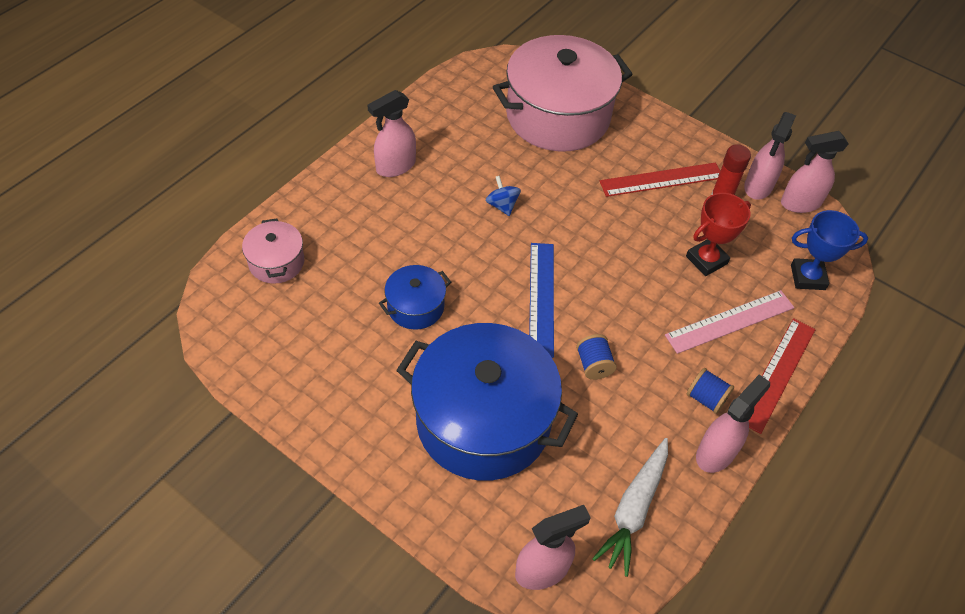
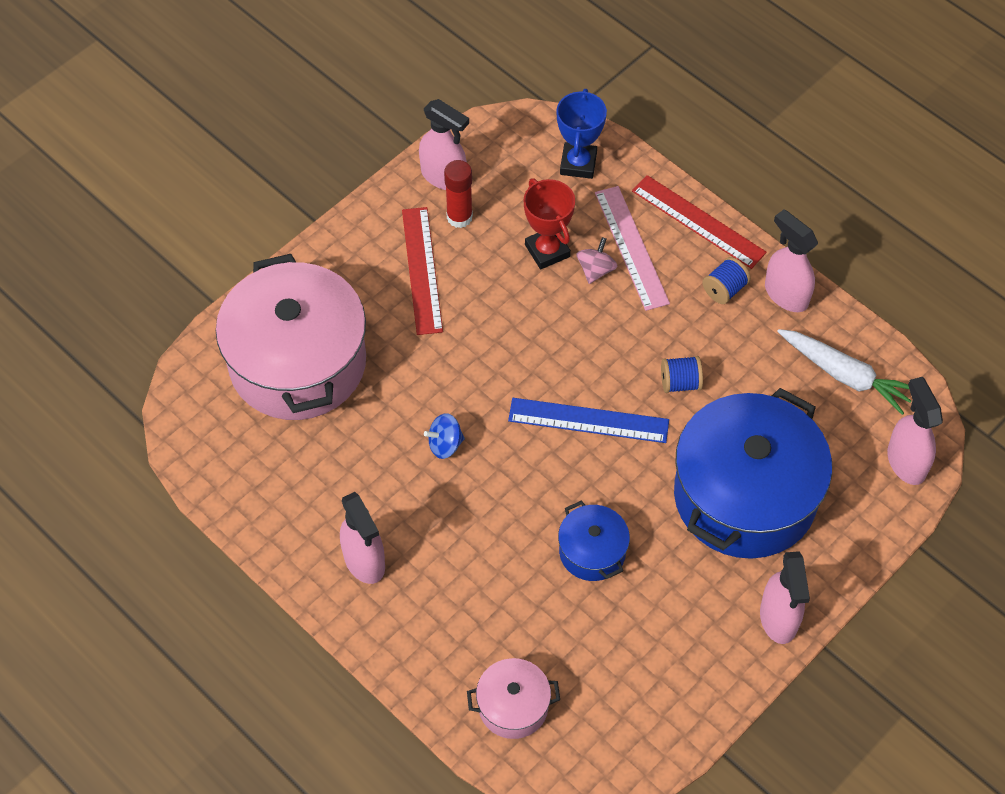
camera: 80 degrees left, 5 degrees up
(697, 296) = (596, 270): none -> pink spinning top
(800, 203) = (473, 143): pink spray bottle -> pink spray bottle (778, 619)

